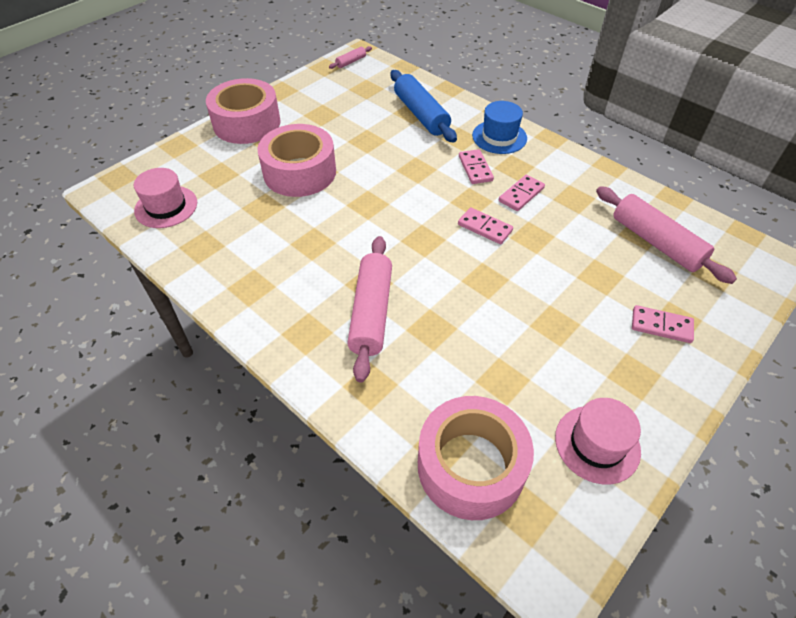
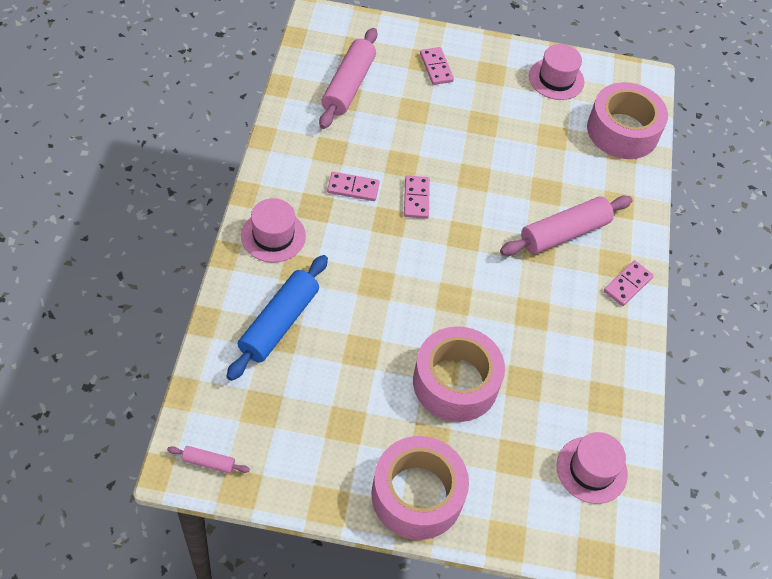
camera: 130 degrees left, 5 degrees up
(475, 168) = (340, 236): pink domino -> pink domino (627, 284)
(499, 137) = (273, 236): blue hat -> pink hat

